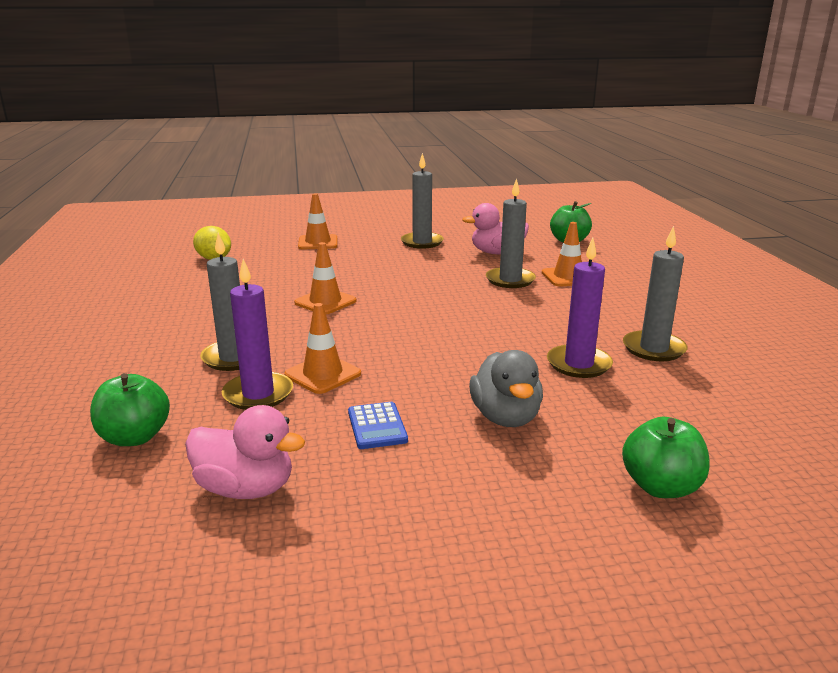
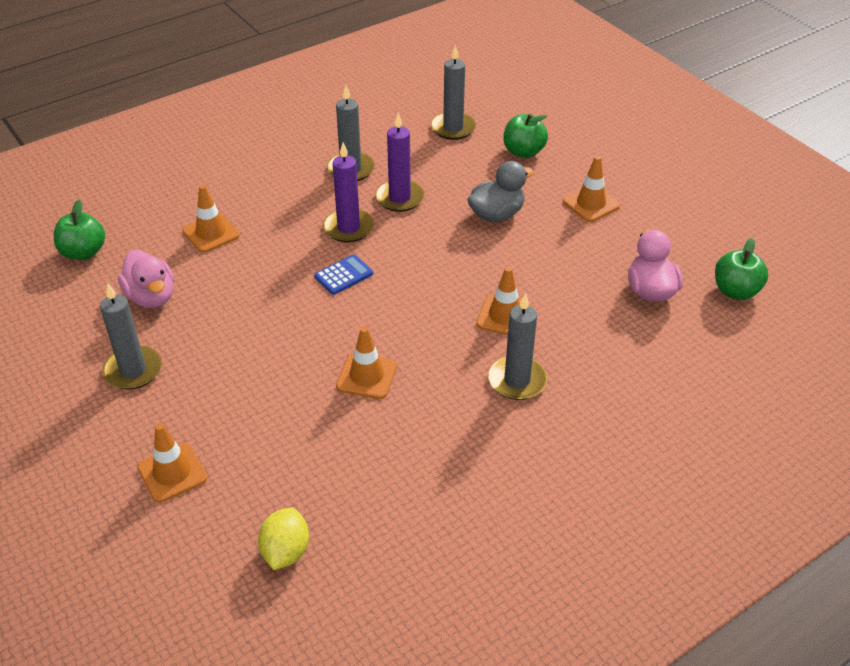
camera: 115 degrees left, 20 degrees up
(135, 437) = (652, 369): green apple -> green apple (735, 291)
(258, 394) = (557, 337): purple candle -> purple candle (348, 228)
(377, 426) = (549, 264): blue calculator -> blue calculator (343, 275)
(479, 508) = (591, 204): none -> orange traffic cone
(510, 280) = (238, 268): grey candle -> grey candle (453, 128)

